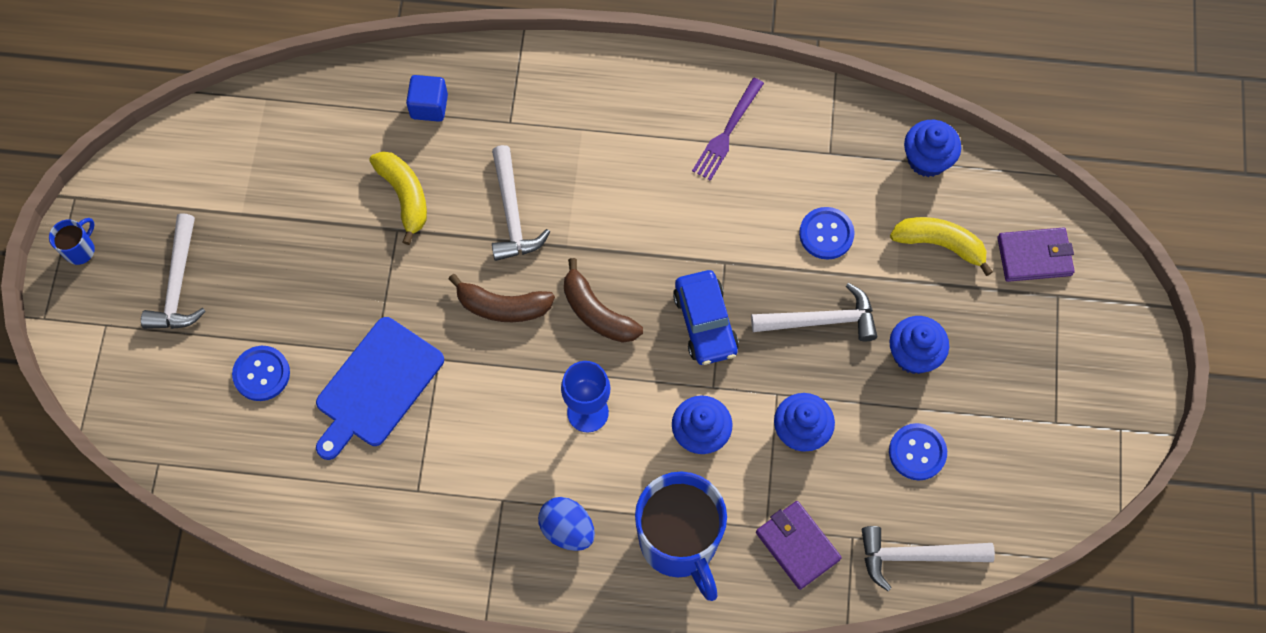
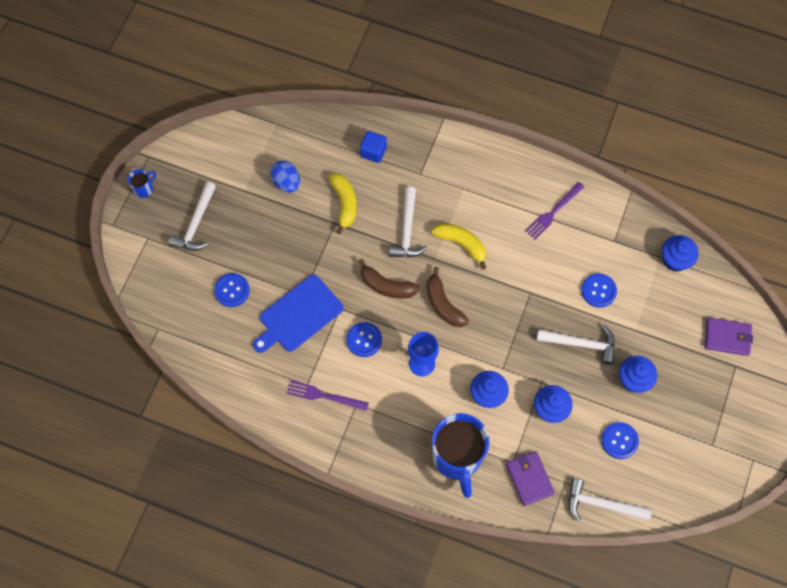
camera: 15 degrees right, 0 degrees up
(448, 501) = (324, 396): none -> purple fork
(489, 398) = (364, 340): none -> blue button
(567, 529) = (391, 431): blue egg -> blue egg (286, 182)
(705, 323) = (508, 327): blue car -> none
(939, 244) = (668, 315): yellow banana -> yellow banana (461, 244)

